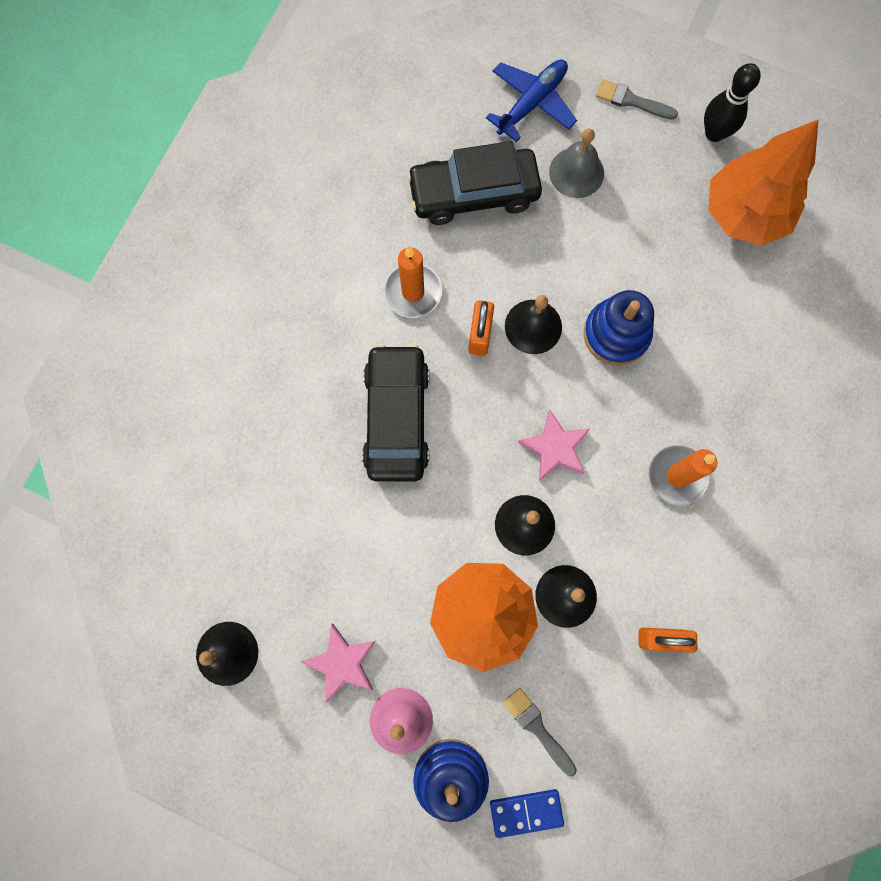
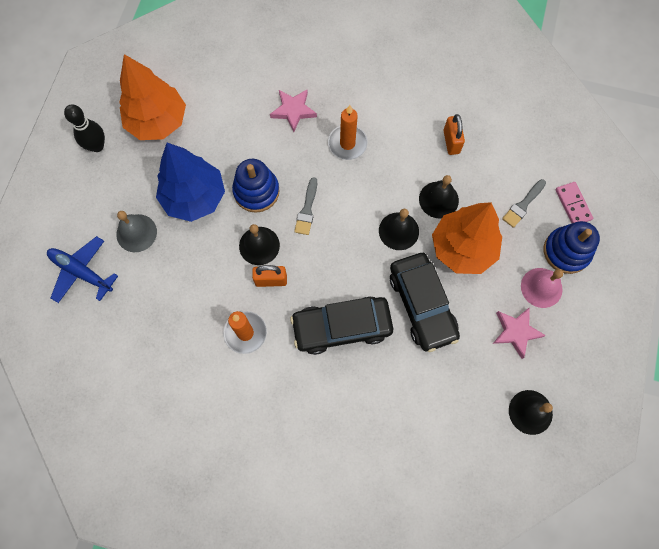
camera: 100 degrees left, 5 degrees down
(474, 193) = (161, 302): black car -> black car (422, 305)
(526, 812) = (573, 204): blue domino -> pink domino
(555, 448) = (343, 219): pink star -> pink star (293, 111)
(618, 250) = (194, 197): none -> blue tree
(631, 101) = (75, 203): grey brush -> grey brush (307, 209)

